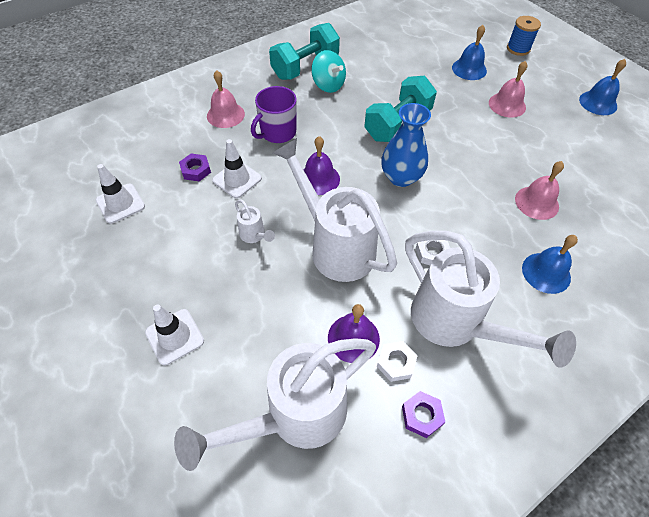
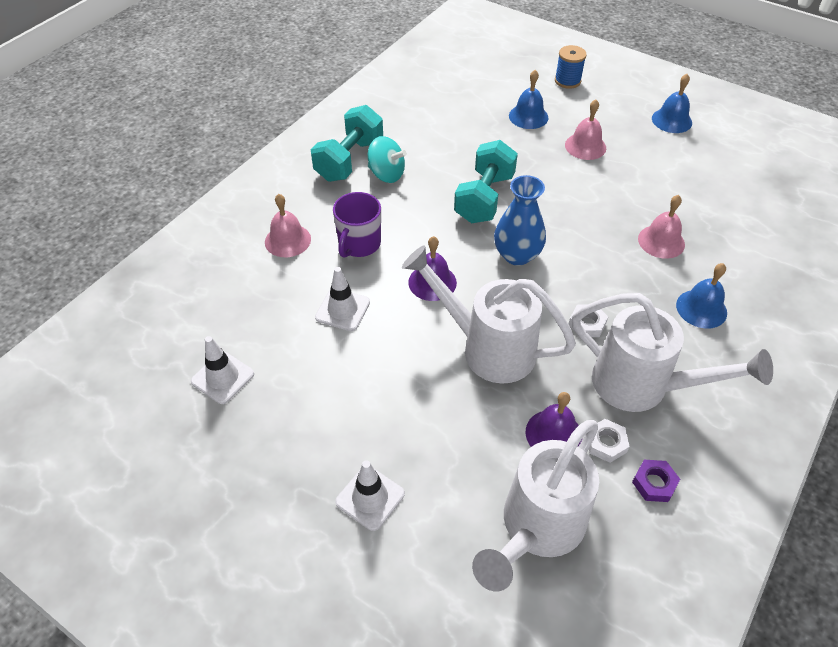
camera: 20 degrees left, 5 degrees down
(196, 170) = (289, 313): purple nut -> none
(254, 236) = (396, 365): white watering can -> none

